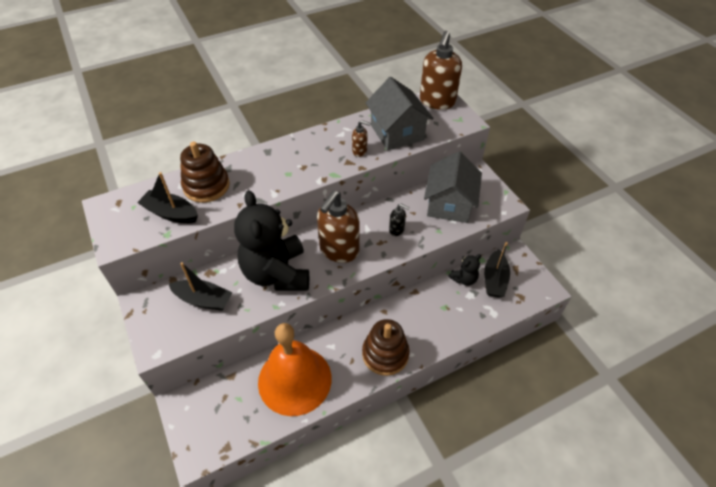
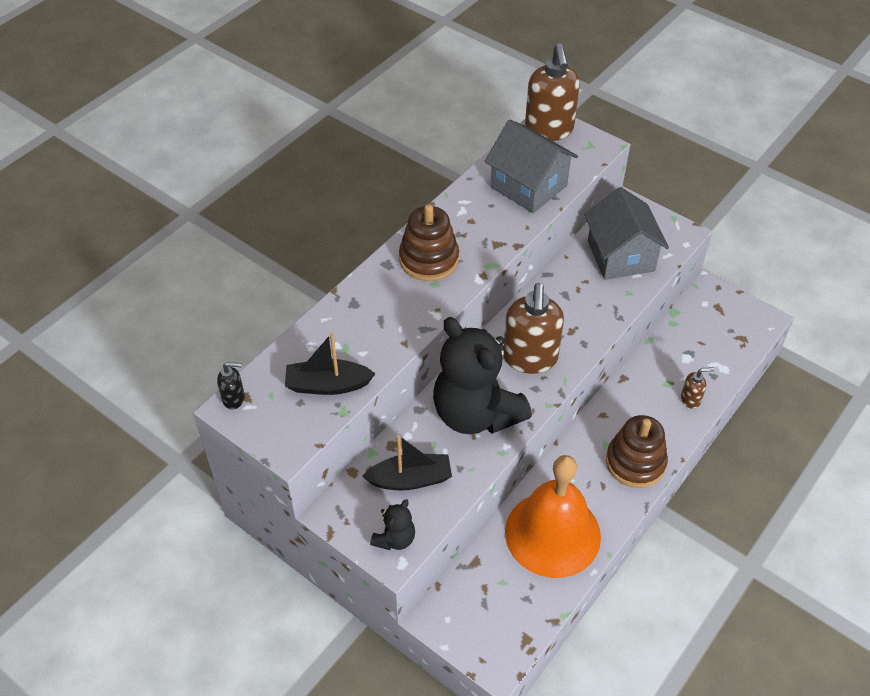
camera: 25 degrees left, 0 degrees up
(206, 186) = (345, 335): brown stacking toy -> brown stacking toy (429, 259)
(360, 151) = (501, 225): brown soap dispenser -> brown soap dispenser (691, 399)
(397, 230) = (580, 309): black soap dispenser -> black soap dispenser (234, 399)
(464, 279) = (669, 342): black teddy bear -> black teddy bear (395, 539)
(494, 280) = (703, 329): black boat -> none

